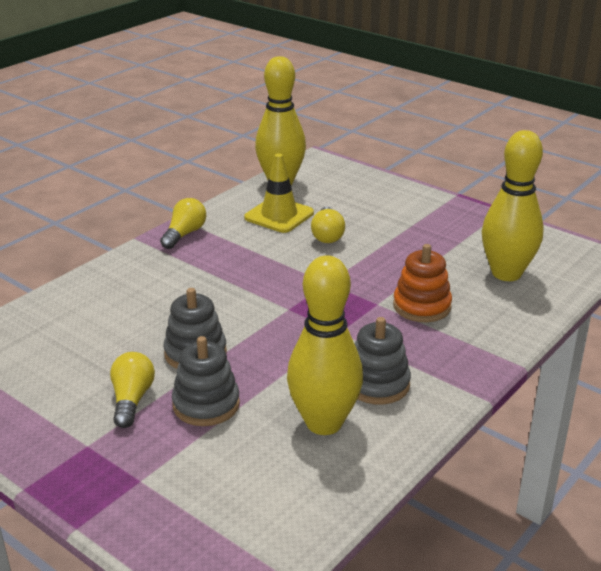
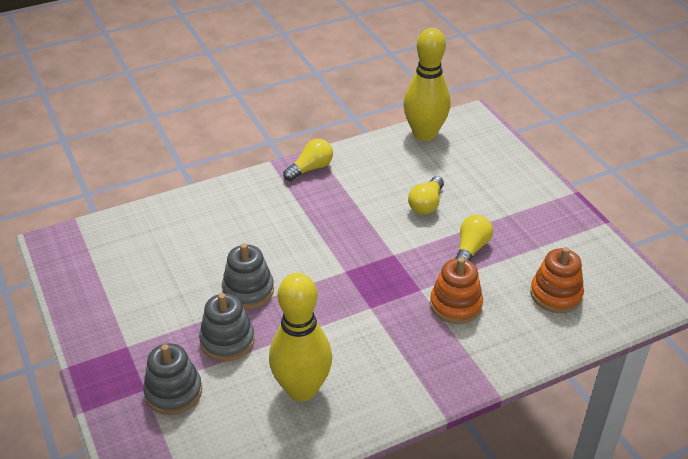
camera: 25 degrees right, 10 degrees up
(132, 400) = (179, 317): yellow light bulb -> yellow light bulb (471, 249)
(279, 215) = (399, 171): yellow traffic cone -> none
(377, 384) = (366, 368): grey stacking toy -> grey stacking toy (173, 392)
(506, 273) = (556, 294): yellow bowling pin -> orange stacking toy

